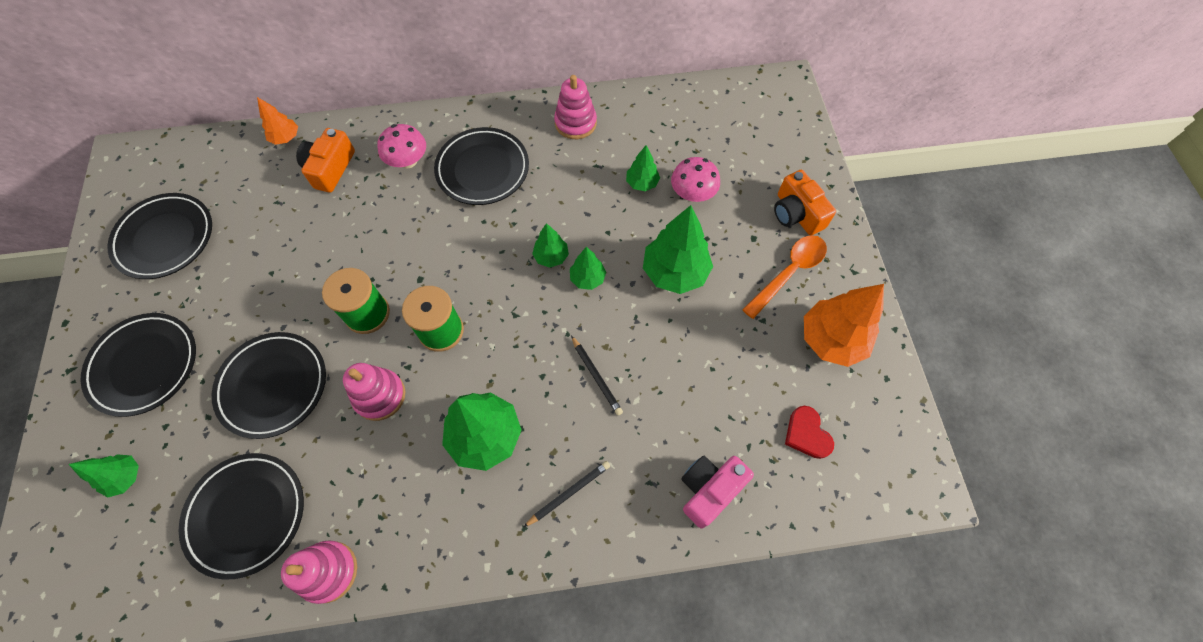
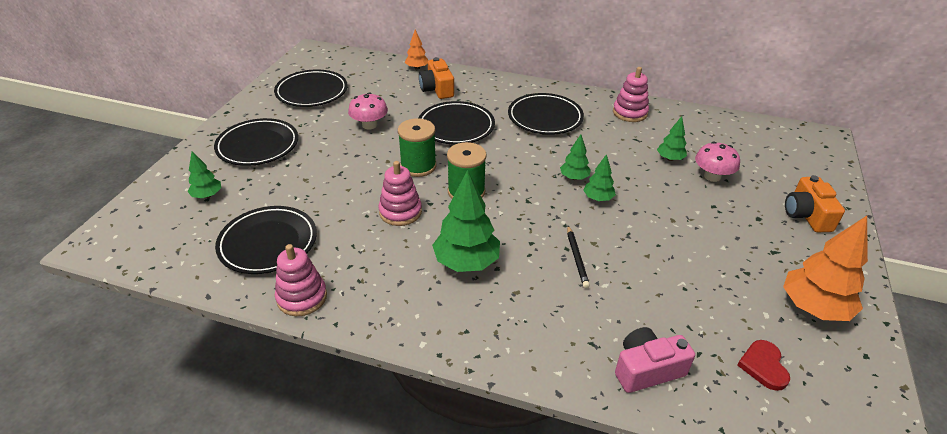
camera: 25 degrees right, 25 degrees down
(273, 386) = (331, 182): black plate -> black plate (456, 127)
(330, 168) = (437, 89): orange camera -> orange camera turned 60 degrees counterclockwise
(408, 161) = (493, 99): pink mushroom -> pink mushroom (369, 125)
(569, 493) = (516, 323): black pencil -> none
(675, 272) = (676, 217): green tree -> none
(789, 272) = (785, 250): orange spoon -> none

